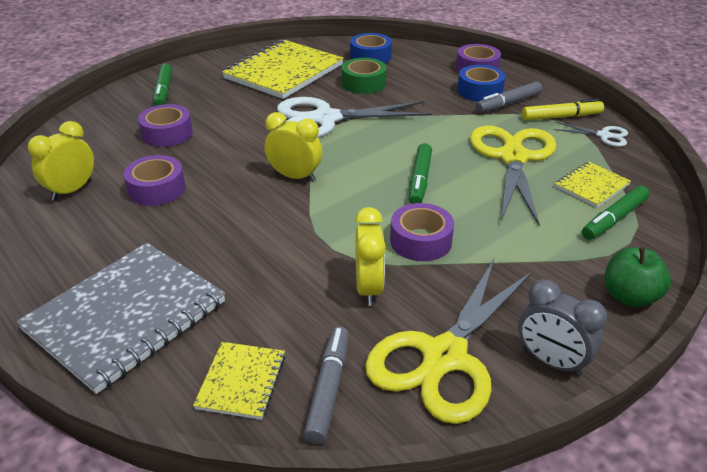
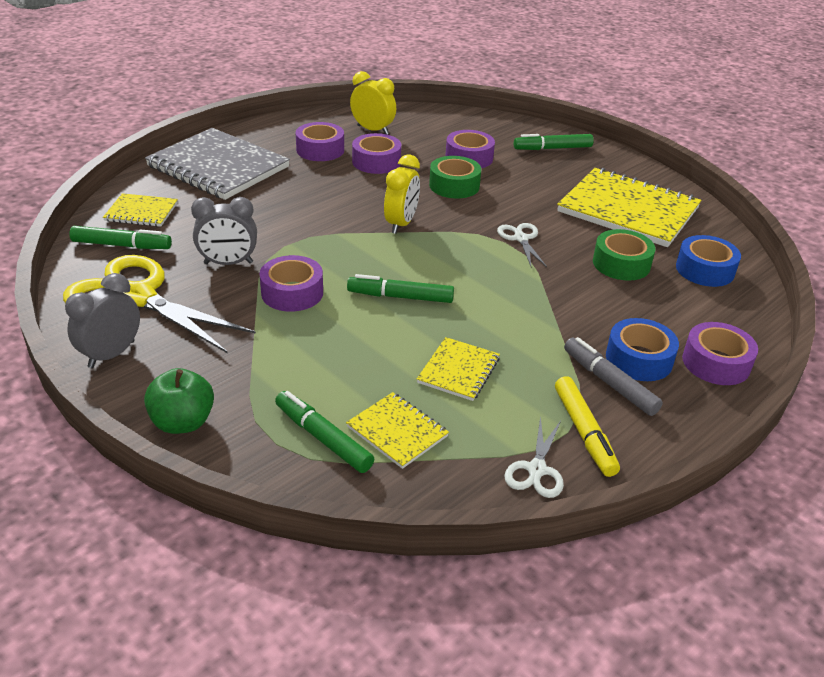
camera: 85 degrees right, 0 degrees up
(110, 229) = (320, 150): none -> purple tape
(224, 145) = (454, 185): none -> green tape
(325, 119) = (521, 238): white scissors -> white scissors, size x0.45
(329, 389) = (122, 245): grey marker -> green marker
(369, 288) = (228, 263): yellow clock -> grey clock
(513, 157) = (458, 371): yellow scissors -> yellow notebook

